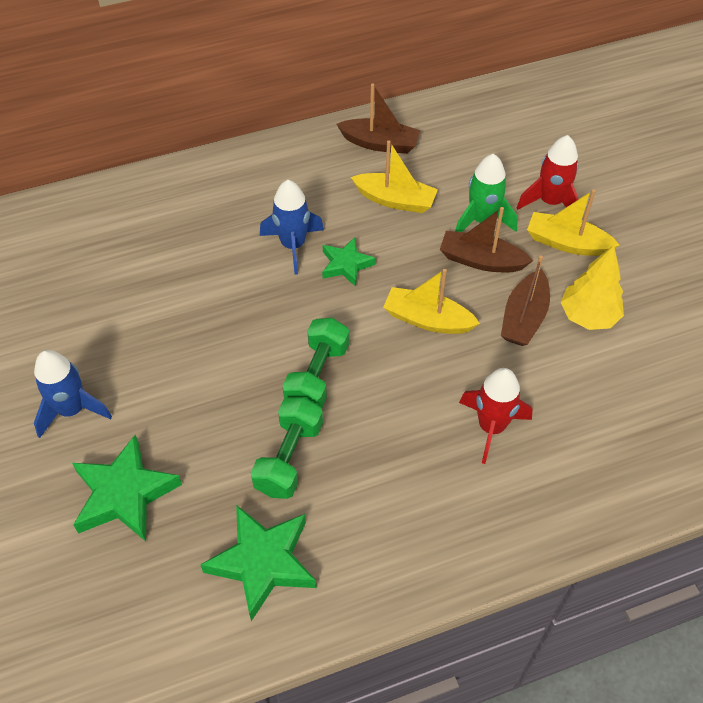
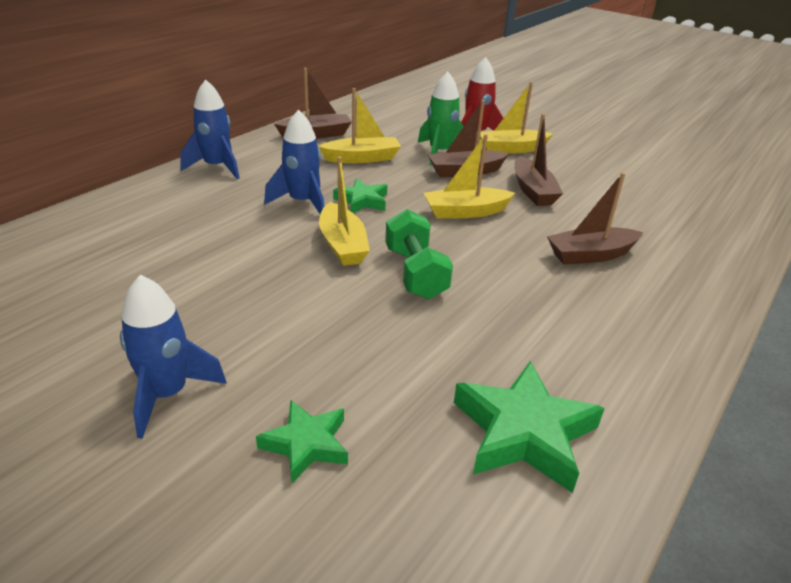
camera: 35 degrees left, 20 degrees down
(124, 494) = (306, 444): green star -> green star, size x0.60
(254, 165) = (216, 167): none -> blue rocket
(286, 316) = (342, 245): none -> yellow boat
(289, 458) = (454, 338): green dumbbell -> none
(491, 427) = (591, 255): red rocket -> brown boat
(588, 316) = (573, 178): yellow tree -> none

